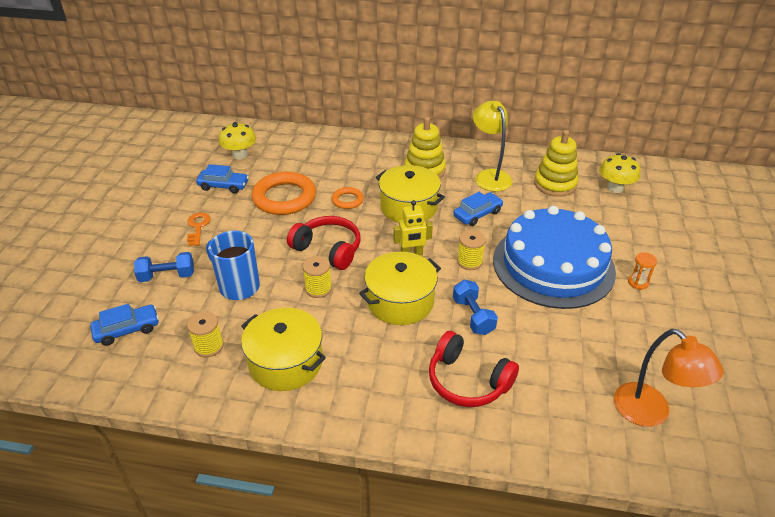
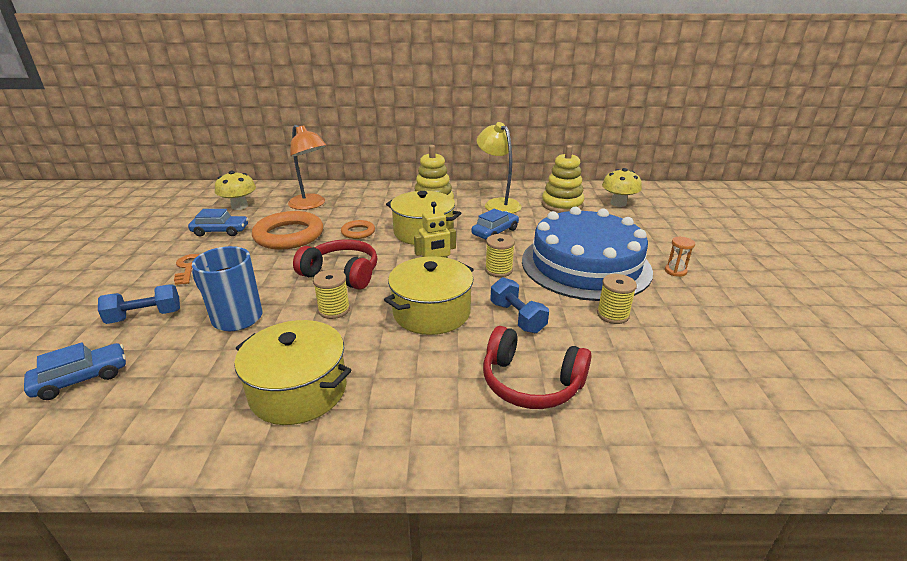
camera: 10 degrees left, 10 degrees down
(209, 346) = (194, 384): yellow spool -> yellow spool (612, 315)
(650, 413) = (752, 389): orange lamp -> orange lamp (311, 205)

